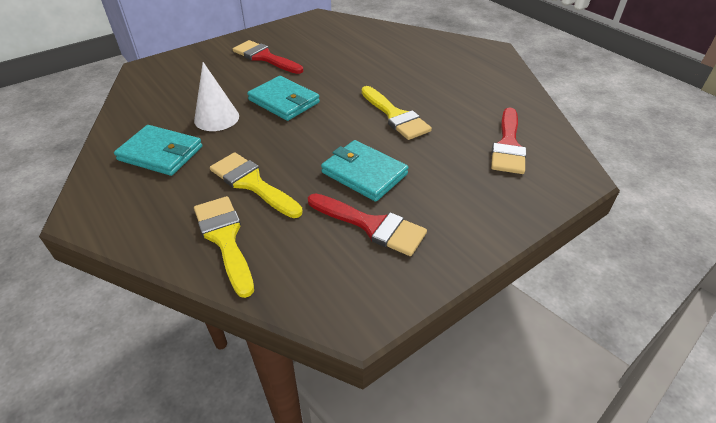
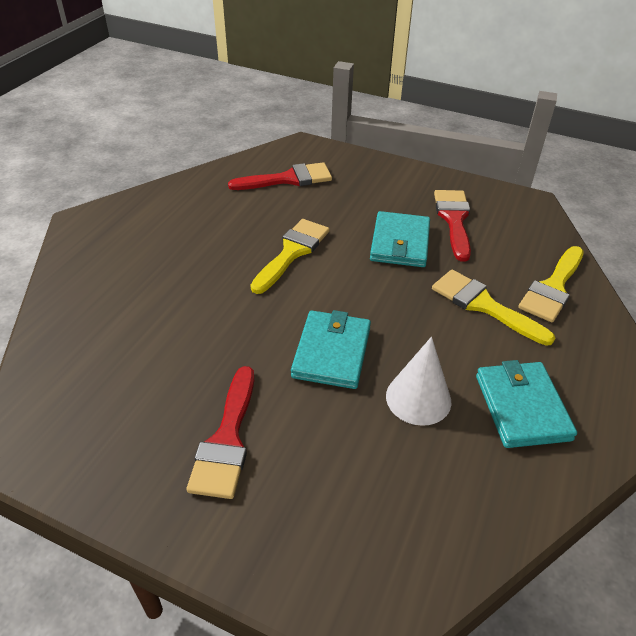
camera: 120 degrees left, 0 degrees up
(252, 183) = (483, 305): yellow brush -> yellow brush turned 120 degrees clockwise

